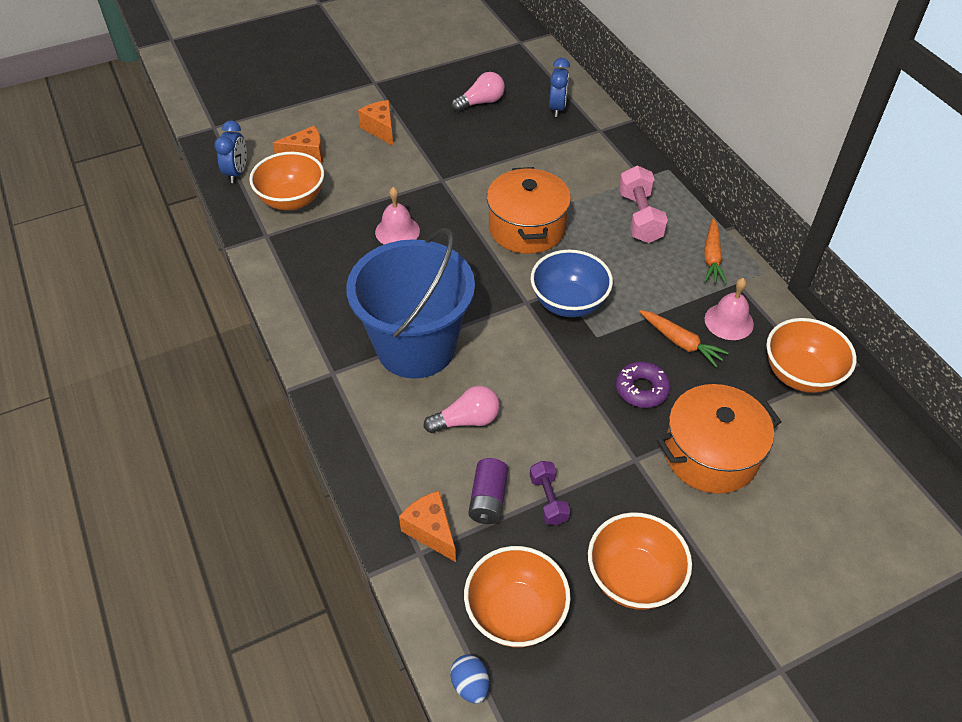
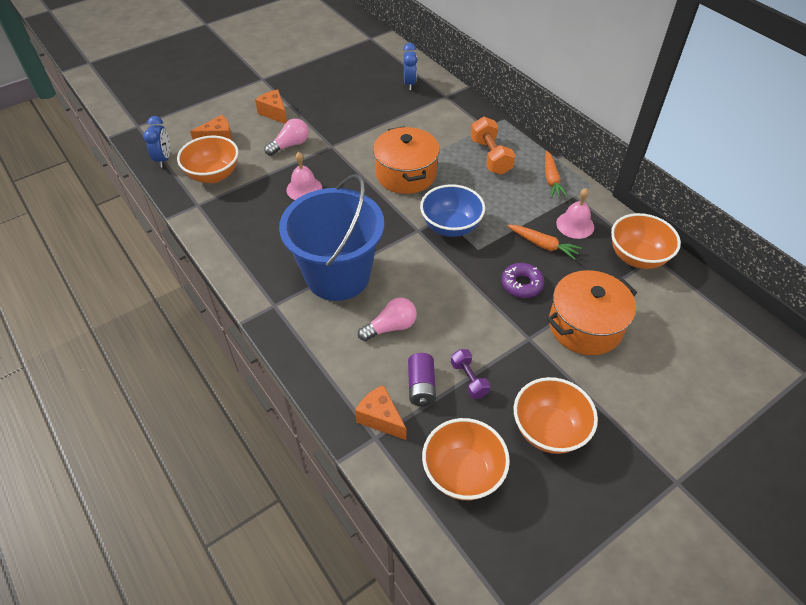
camera: 10 degrees left, 0 degrees up
(470, 685) = (439, 537): blue egg -> none
(481, 102) = (350, 85): pink light bulb -> pink light bulb (290, 145)
(640, 217) = (490, 156): pink dumbbell -> orange dumbbell

